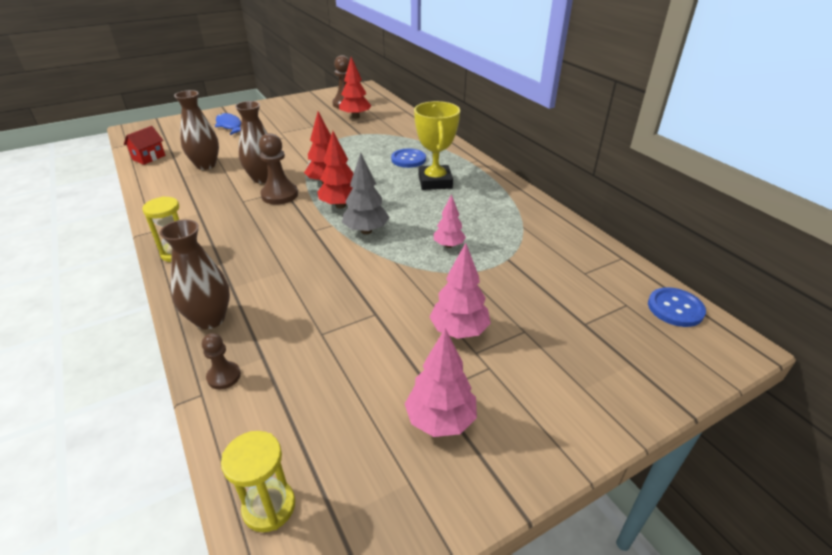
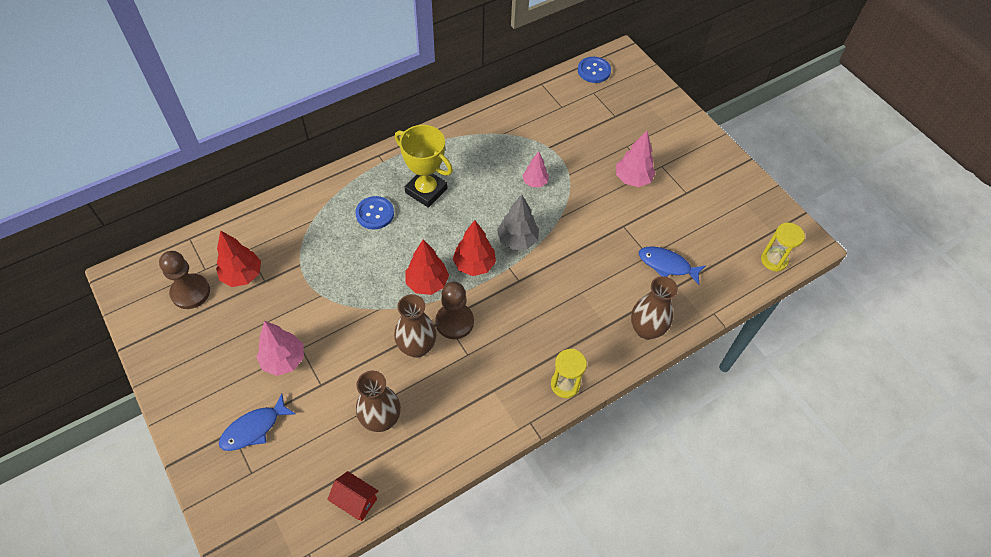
camera: 95 degrees left, 20 degrees up
(224, 376) = (697, 304): brown pawn -> none
(300, 351) = (667, 265): none -> blue fish
(435, 182) = (426, 191): yellow trophy -> yellow trophy turned 45 degrees clockwise
(440, 420) = (705, 190): pink tree -> pink tree (284, 360)

